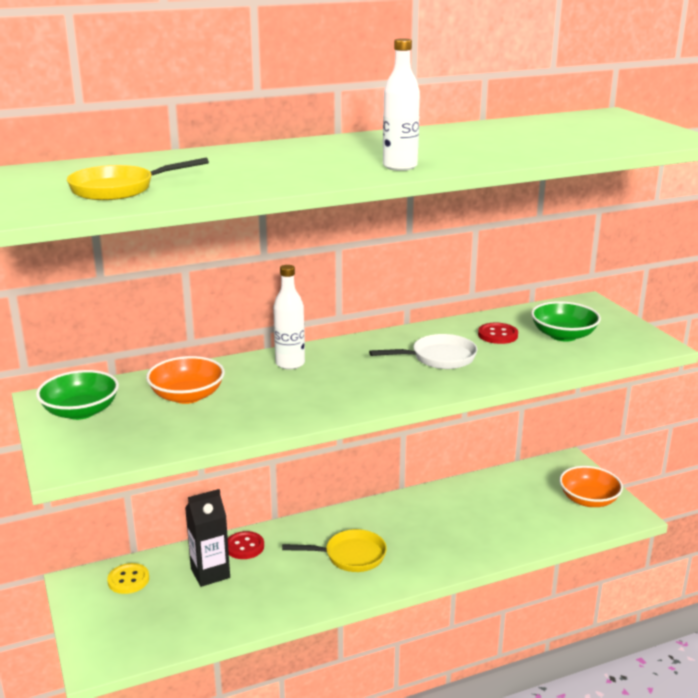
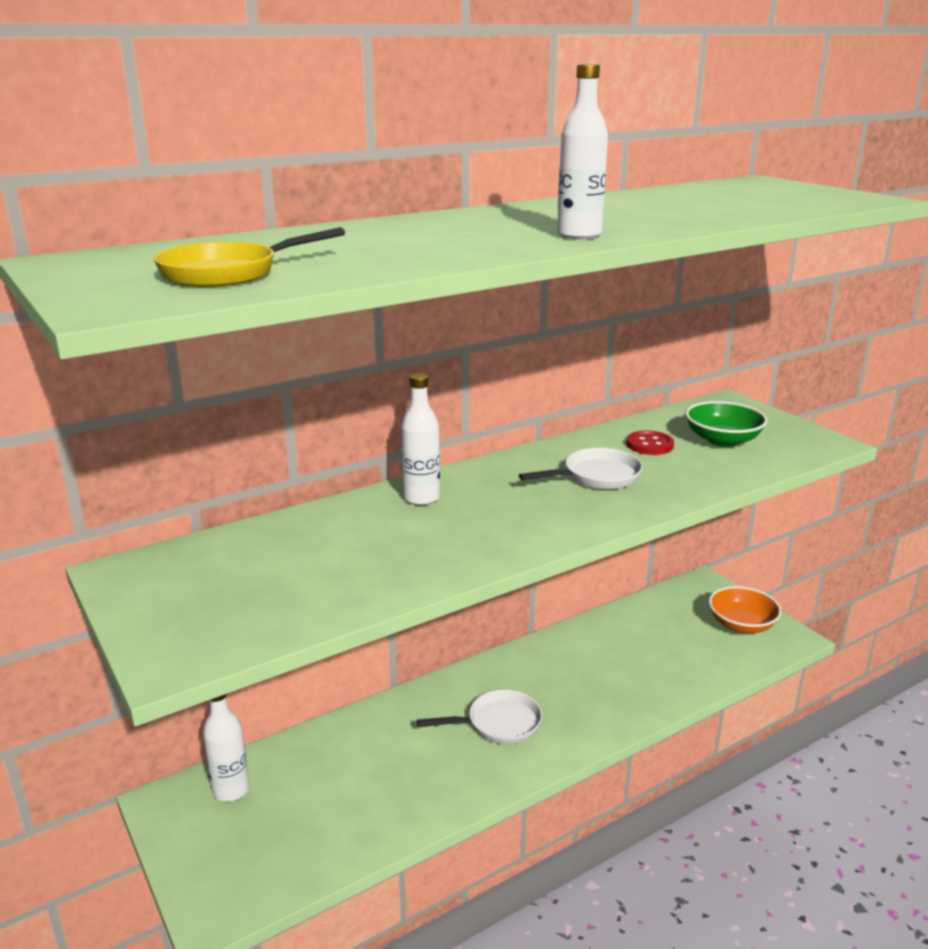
camera: 10 degrees left, 0 degrees up
(81, 411) = (170, 584): green bowl -> none
(128, 580) = (231, 790): yellow button -> white bottle
(187, 396) = (306, 550): orange bowl -> none
(210, 573) = (333, 767): black carton -> none
(244, 547) = (367, 727): red button -> none
(350, 556) = (498, 724): yellow pan -> white pan

